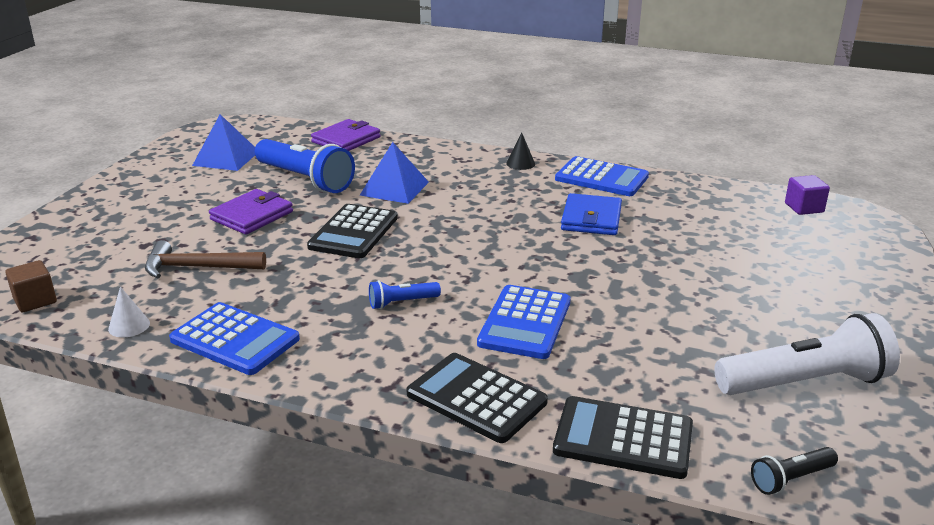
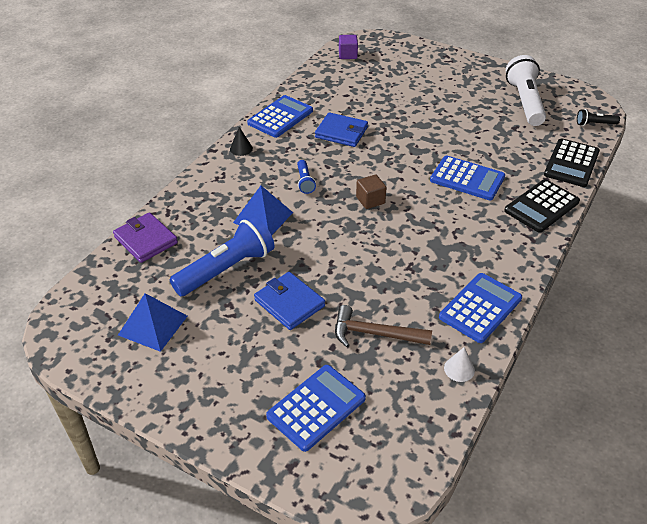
camera: 80 degrees left, 15 degrees up
(35, 301) = (415, 439): brown cube -> brown cube (370, 200)
(99, 242) = (316, 407): none -> blue calculator
(198, 267) = (375, 334): brown hammer -> brown hammer turned 90 degrees clockwise
(252, 216) = (289, 303): purple wallet -> blue wallet
(354, 232) = (335, 244): black calculator -> none
(402, 303) = (440, 226): blue flashlight -> blue flashlight (305, 182)
(791, 479) = (595, 124): black flashlight -> black flashlight turned 105 degrees clockwise

